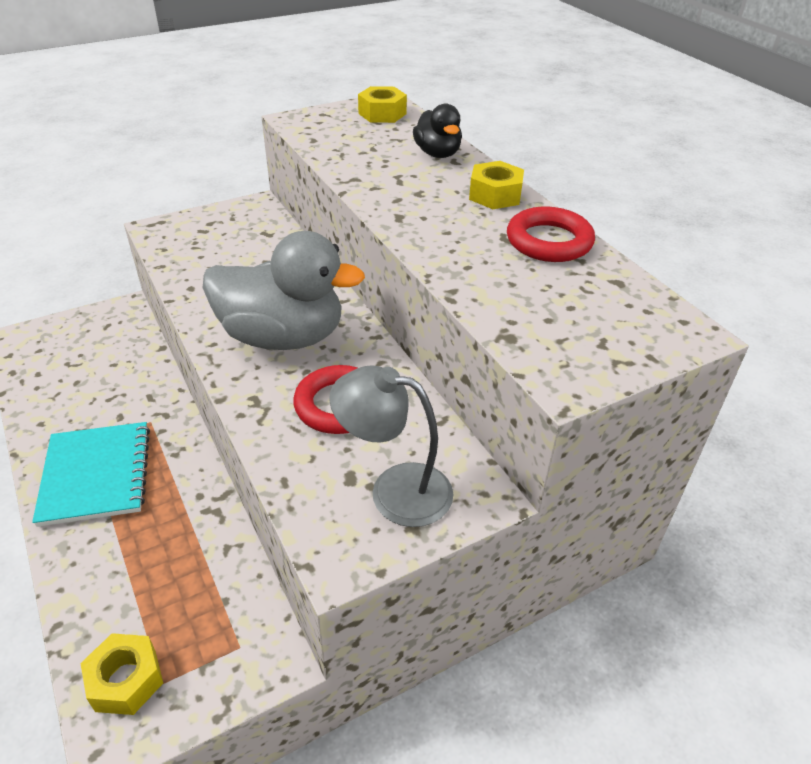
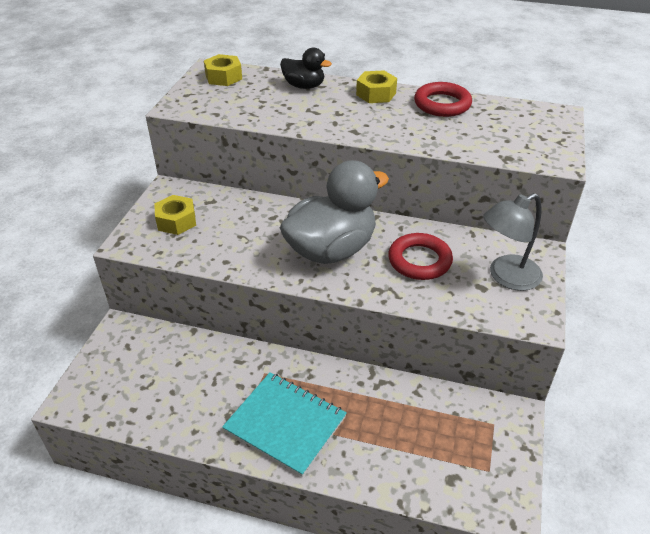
camera: 45 degrees left, 0 degrees up
(126, 680) = (473, 486): yellow nut -> yellow nut (176, 221)

